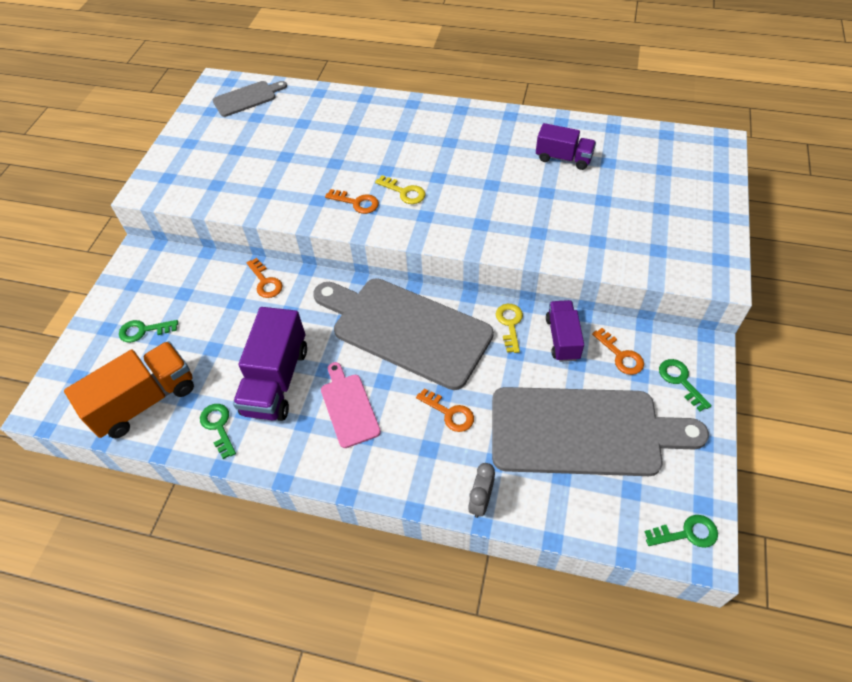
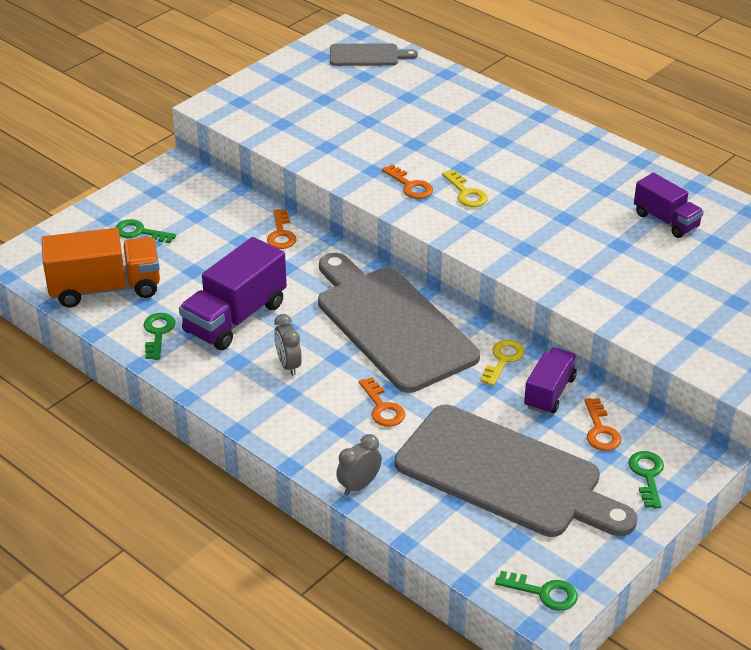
camera: 25 degrees right, 15 degrees down
(348, 407) = (288, 365): pink cutting board -> grey clock

